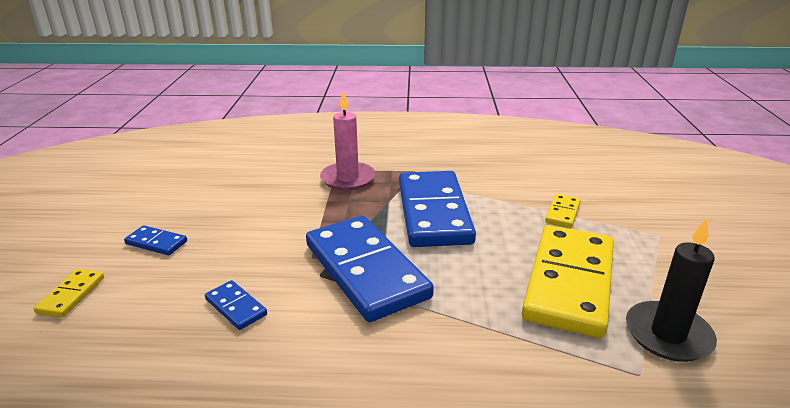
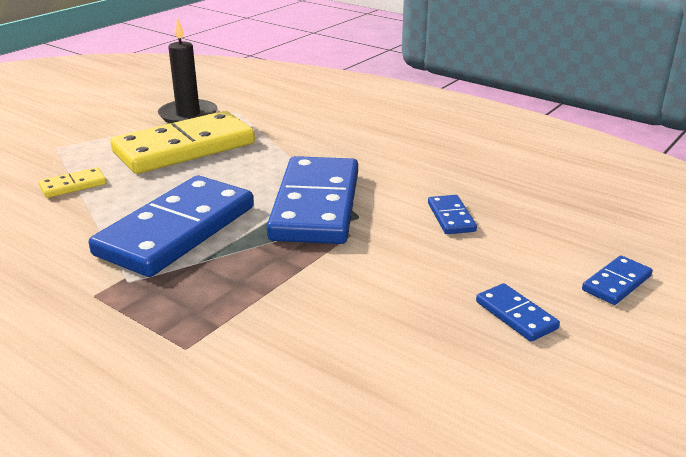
camera: 145 degrees left, 0 degrees up
(71, 295) = (616, 283): yellow domino -> blue domino
(348, 179) = (195, 319): pink candle -> none

